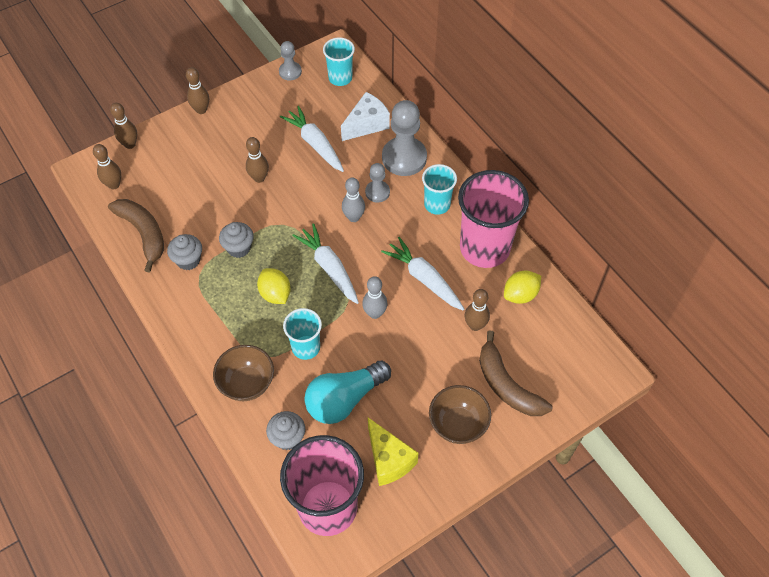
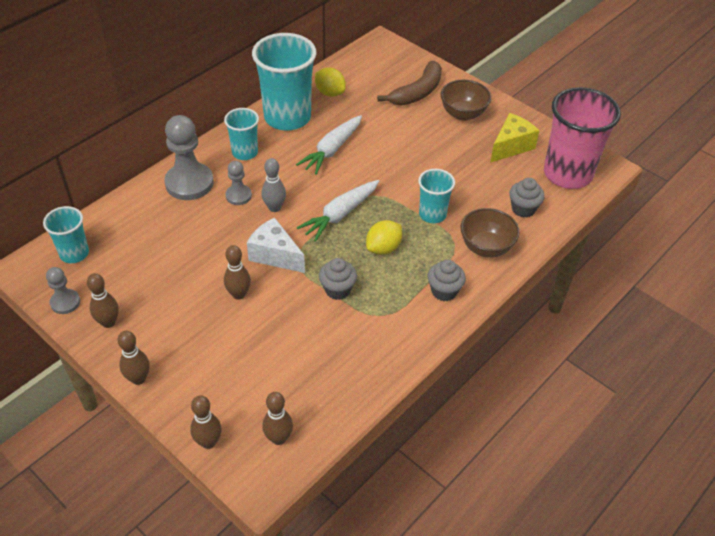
camera: 105 degrees left, 10 degrees down
(143, 234) = (343, 382): brown banana -> none
(188, 260) = (366, 329): grey cupcake -> grey cupcake (444, 291)
(315, 144) = (180, 256): white carrot -> none
(344, 399) = (471, 180): turquoise light bulb -> none
(366, 124) = (146, 219): white cheese -> white cheese (275, 255)
(375, 313) = (379, 175): grey bowling pin -> none
(475, 325) = (369, 114): brown bowling pin -> brown bowling pin (108, 322)
(484, 248) = (287, 117): pink cup -> turquoise cup

